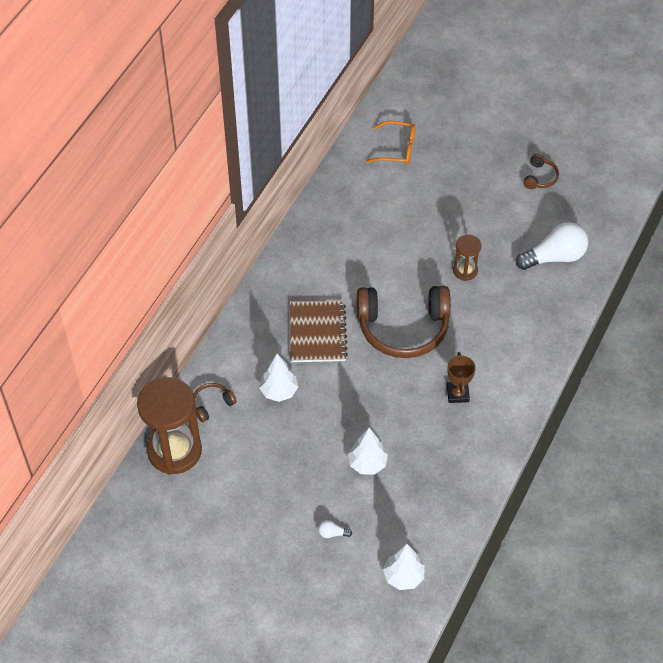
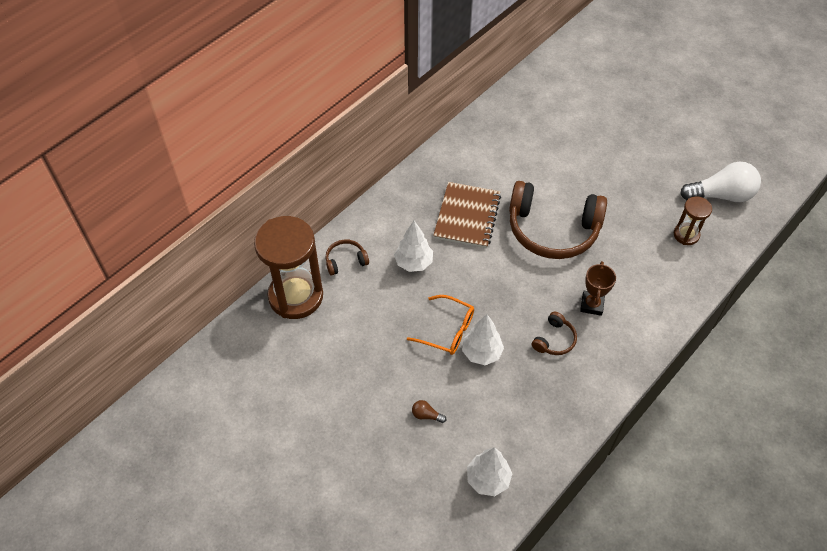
camera: 15 degrees right, 0 degrees up
(332, 533) = (426, 415): white light bulb -> brown light bulb
(397, 149) = (588, 69): orange glasses -> orange glasses (447, 330)
(465, 270) = (627, 189): brown hourglass -> brown hourglass (686, 235)
(540, 177) = (721, 120): brown headphones -> brown headphones (554, 339)

